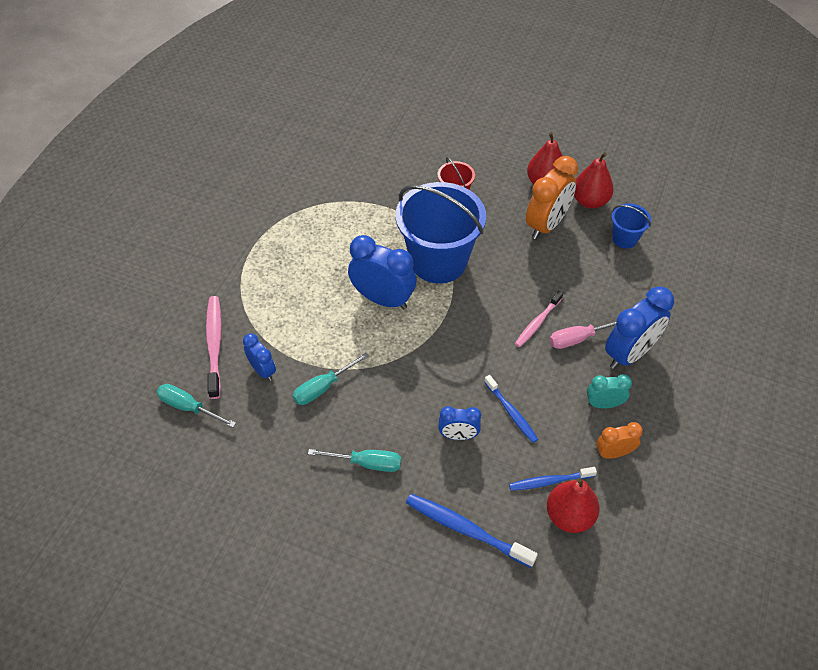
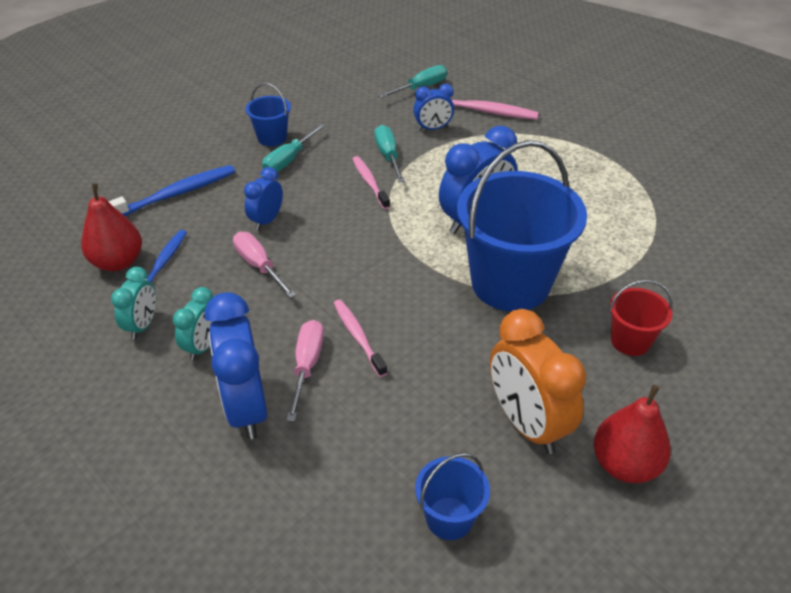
camera: 115 degrees right, 10 degrees down
(338, 497) = (272, 138): none -> blue bucket
(369, 385) = (369, 182): none -> pink toothbrush
(511, 412) = (259, 266): blue toothbrush -> pink screwdriver
(589, 201) = (557, 511): red pear -> none
(613, 453) = (143, 325): orange clock -> turquoise clock

